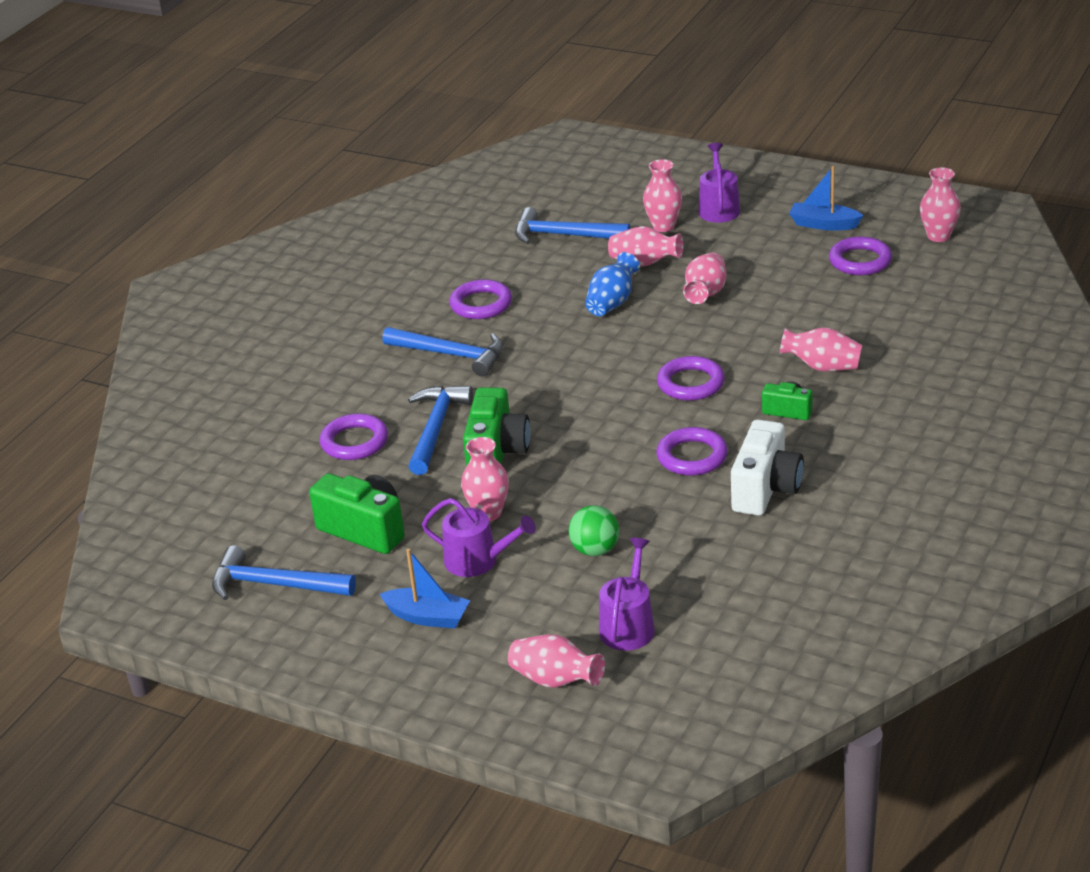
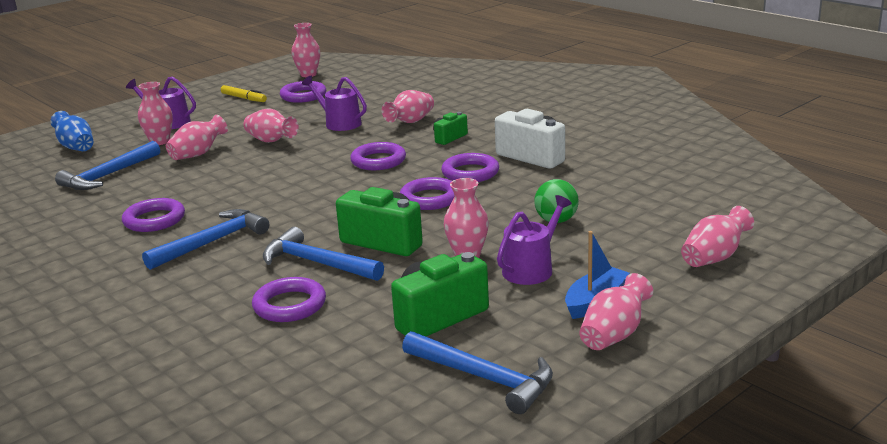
camera: 70 degrees left, 10 degrees down
(274, 584) = (484, 378): blue hammer -> blue hammer turned 90 degrees counterclockwise
(370, 642) = (614, 334): none -> pink vase
(608, 450) = (430, 199): none -> purple ring
(612, 302) = (233, 171): blue vase -> blue vase (76, 147)
(628, 625) = (661, 221): purple watering can -> purple watering can (339, 123)
(824, 224) = (244, 98): blue boat -> yellow marker

